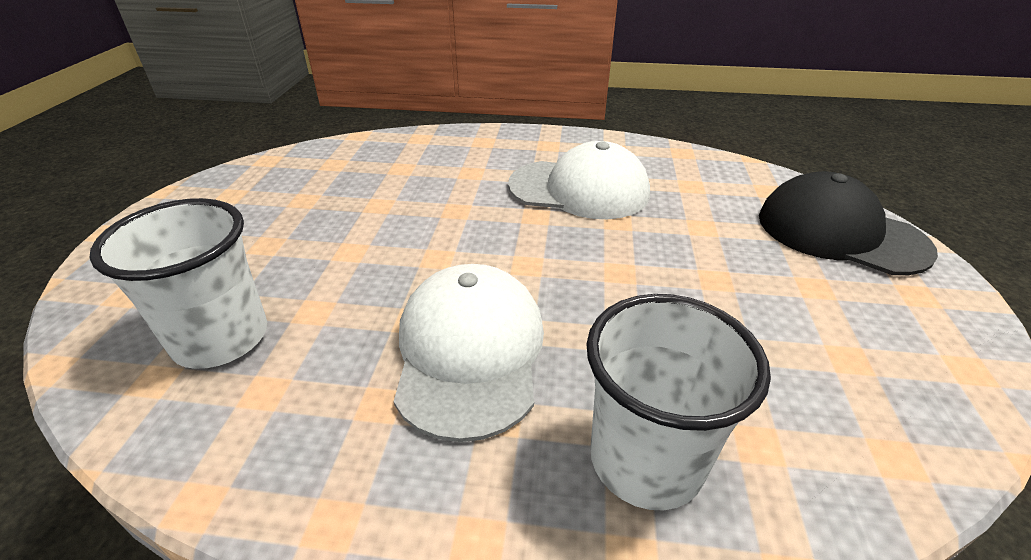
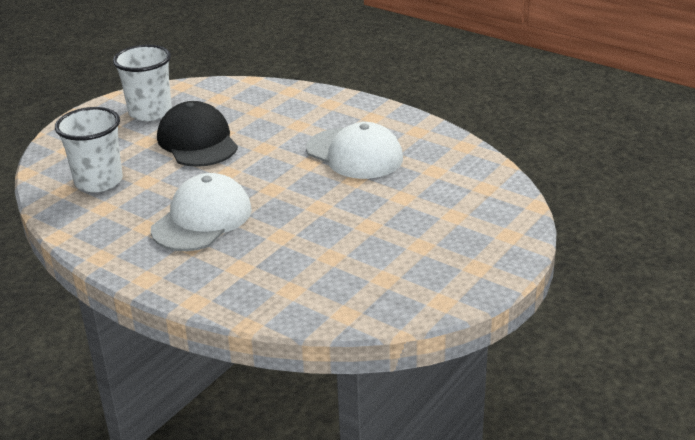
camera: 30 degrees right, 5 degrees down
(646, 460) = (235, 279): white cup -> white cup (150, 112)
(840, 233) = (488, 225): black cap -> black cap (197, 141)

